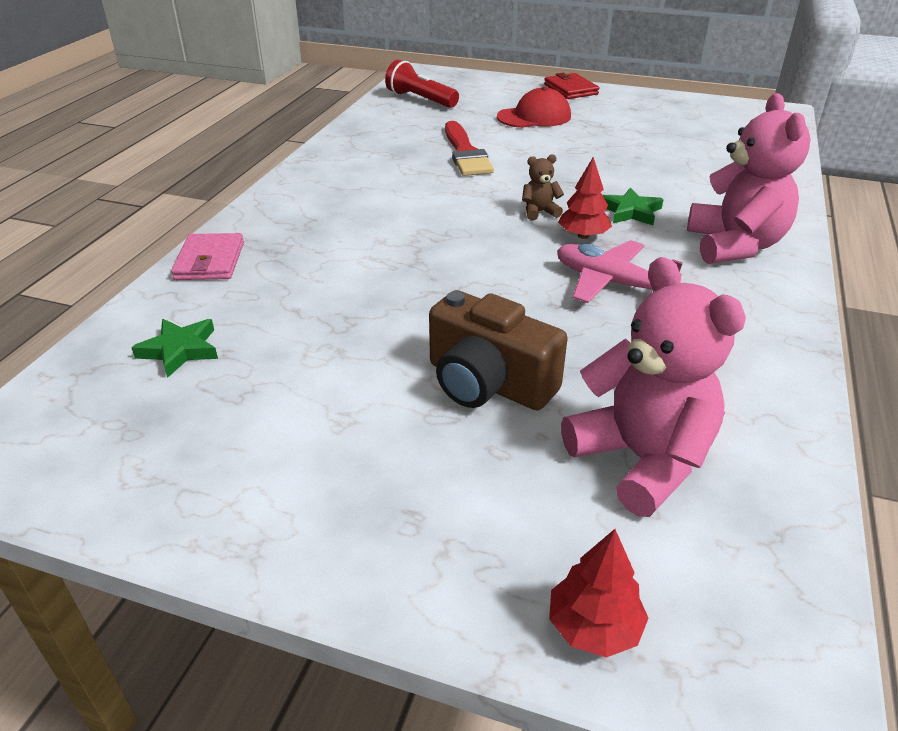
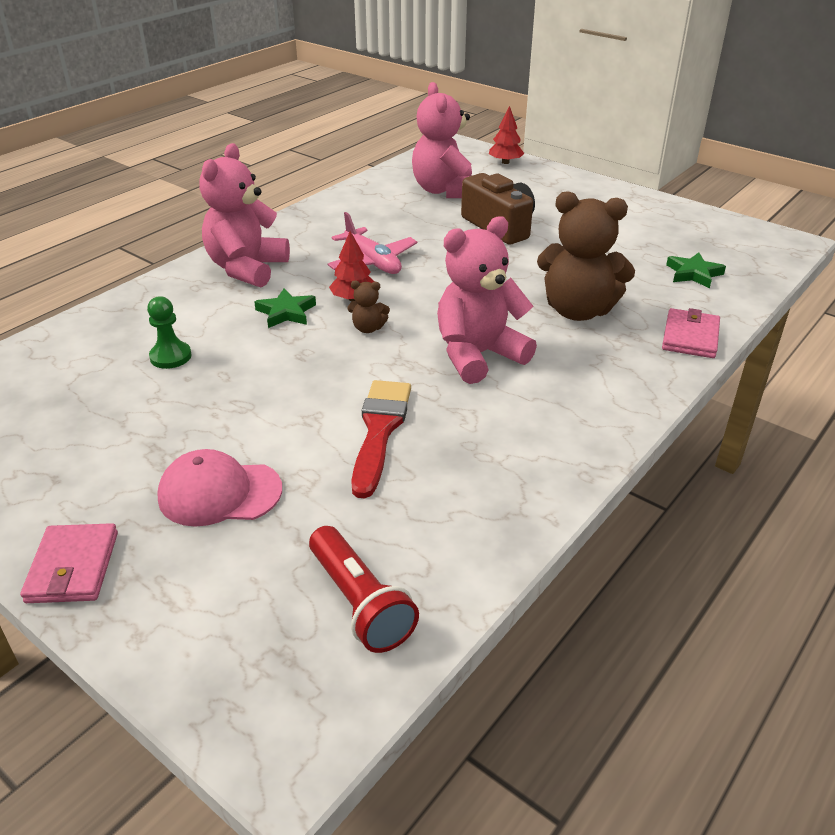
camera: 160 degrees left, 0 degrees up
(336, 267) = (578, 311): none -> brown teddy bear
(422, 208) = (478, 355): none -> pink teddy bear
(534, 117) = (219, 493): red cap -> pink cap
(571, 89) = (73, 567): red wallet -> pink wallet
(672, 166) = (170, 356): none -> green pawn

